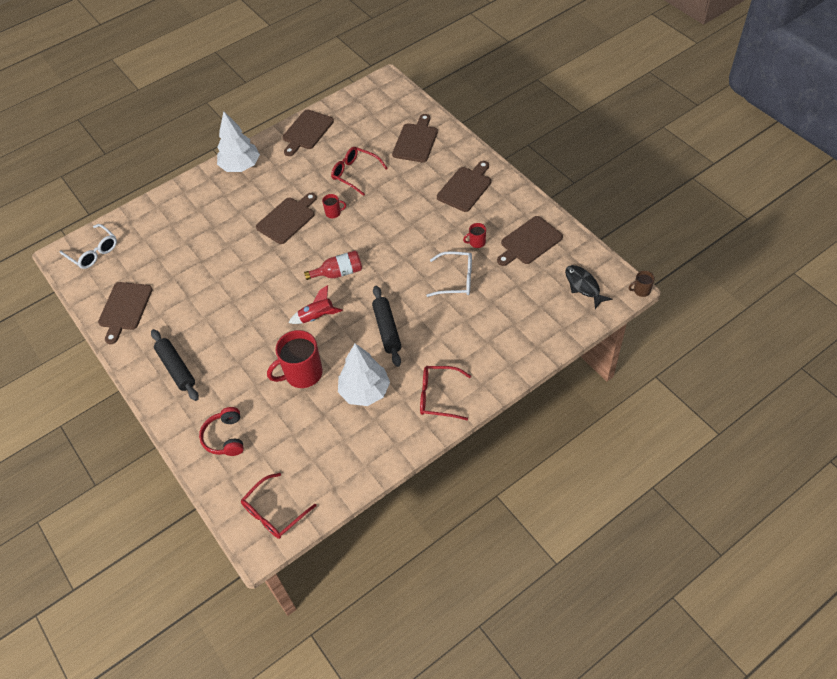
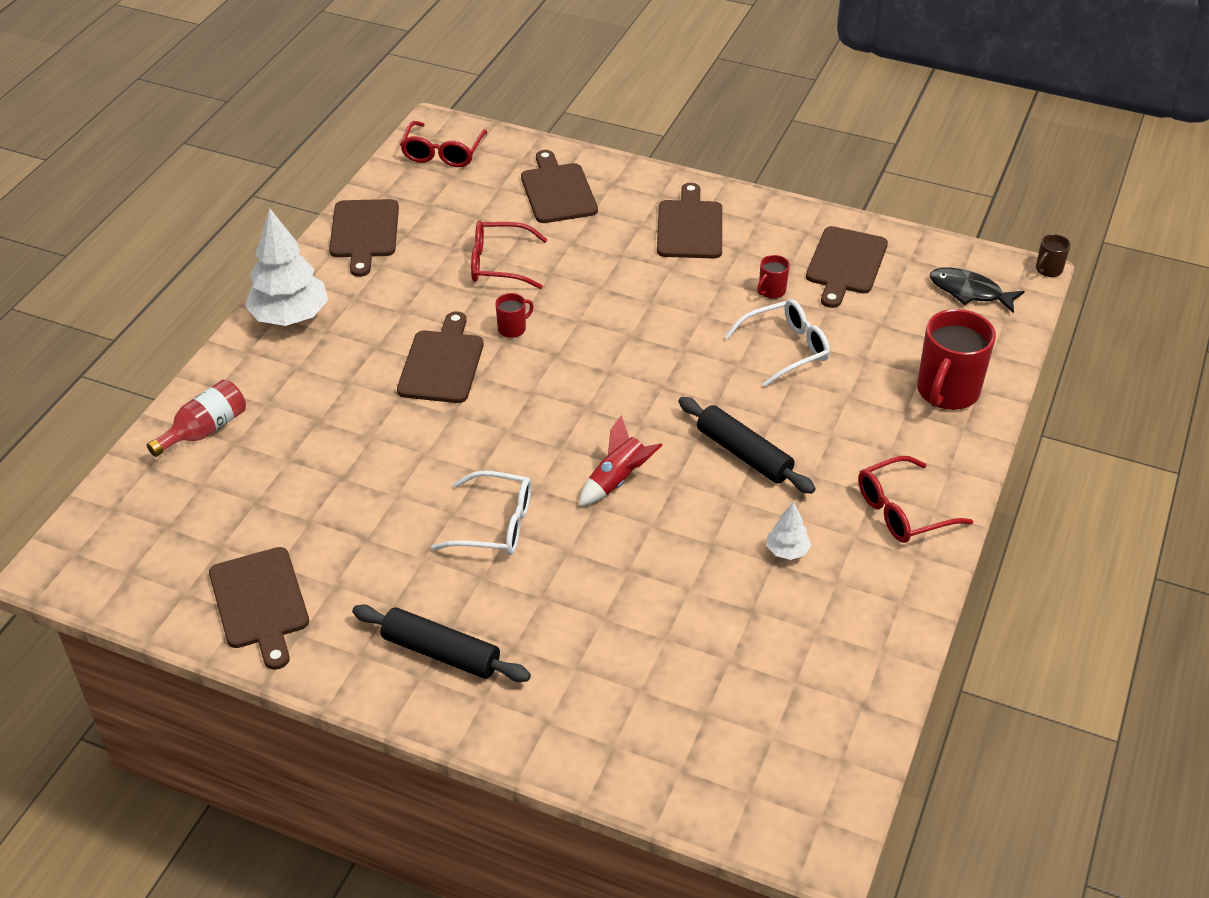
camera: 35 degrees left, 10 degrees down
(93, 252) = (118, 540): white glasses -> white glasses (495, 525)
(225, 437) = (621, 716): red headphones -> none
(274, 512) = (802, 786): red glasses -> red glasses (443, 153)
(302, 374) = (666, 569): red mug -> red mug (947, 392)
(338, 273) = (596, 407): red bottle -> red bottle (205, 430)
(365, 391) = (787, 551): white tree -> white tree, size x0.47

